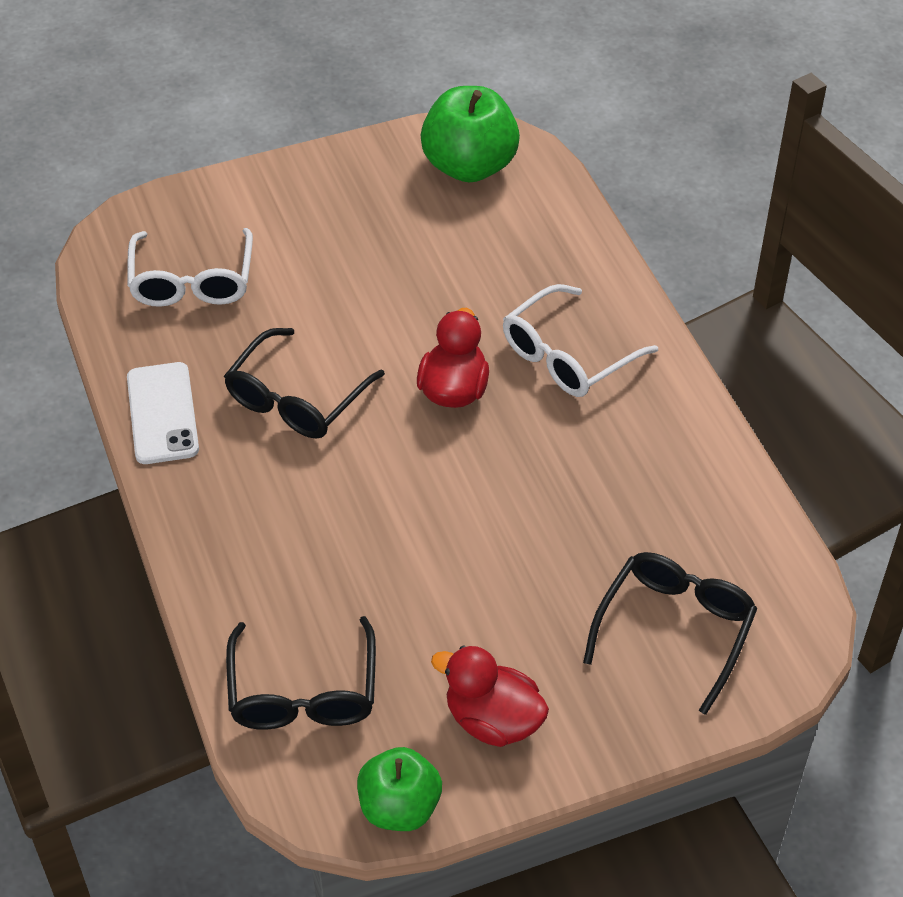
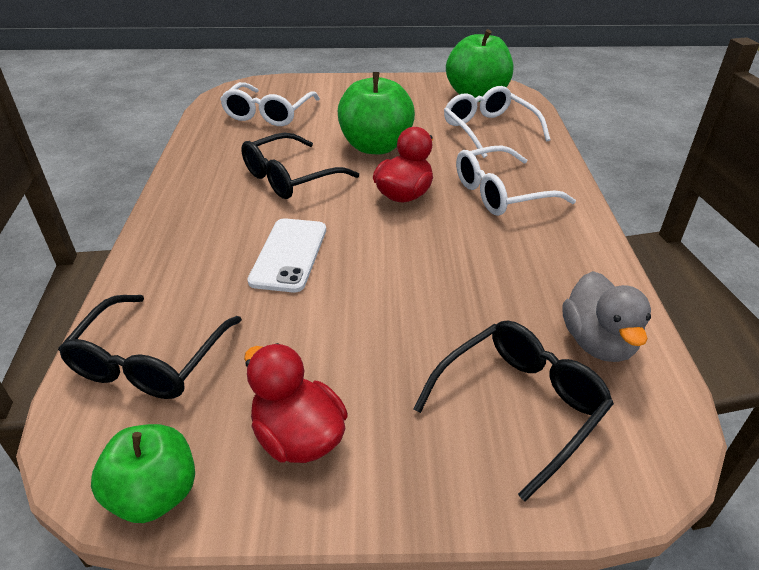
camera: 20 degrees right, 10 degrees down
(162, 413) = (197, 167): white phone -> white phone (289, 255)
(377, 311) = (375, 147): none -> green apple
(512, 238) = (488, 130): none -> white glasses
(727, 539) = (598, 342): none -> grey duck

